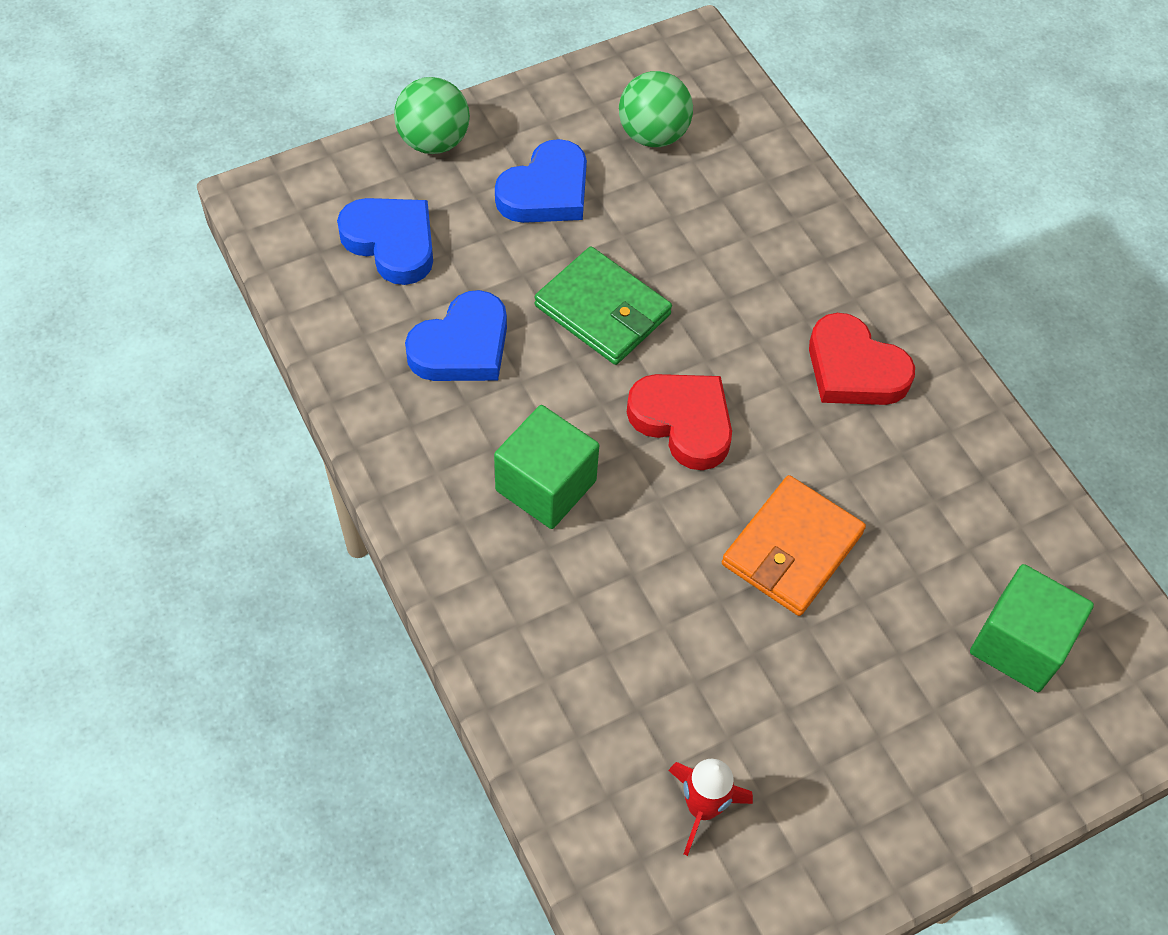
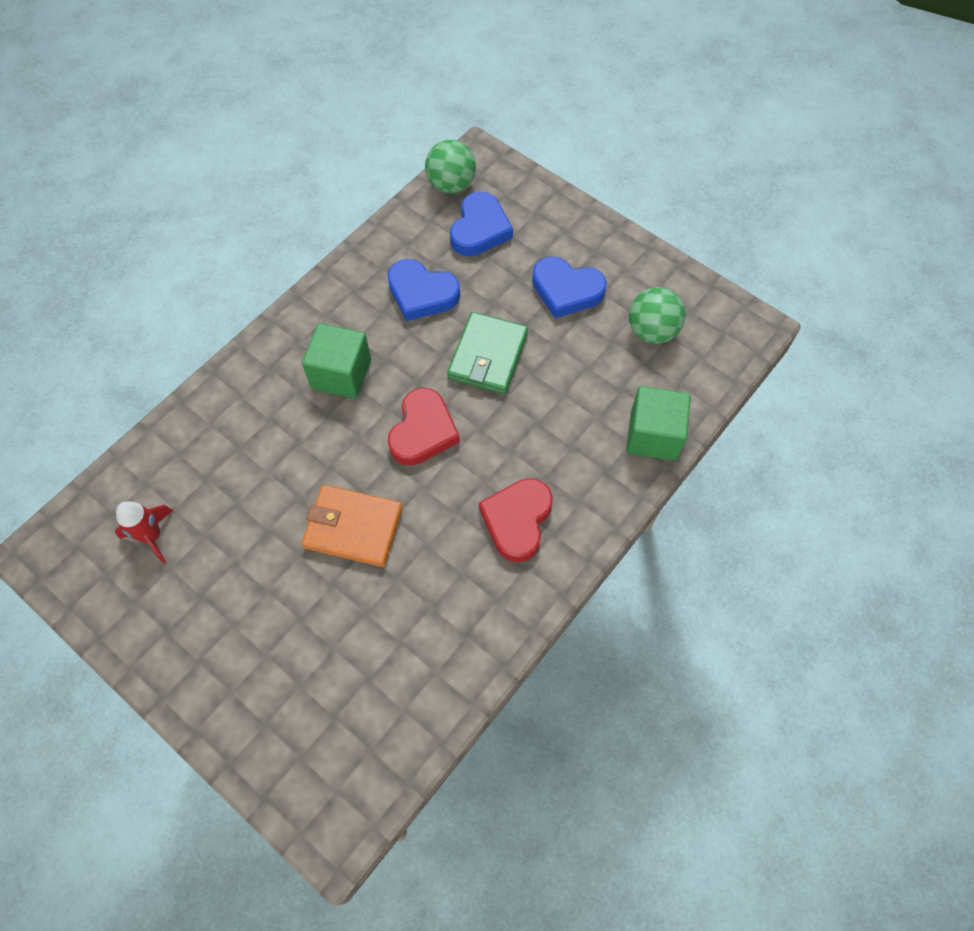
camera: 70 degrees right, 5 degrees up
(434, 141) = (571, 218): green ball -> green ball (451, 185)
(1019, 644) = (336, 697): green cube -> green cube (653, 435)

